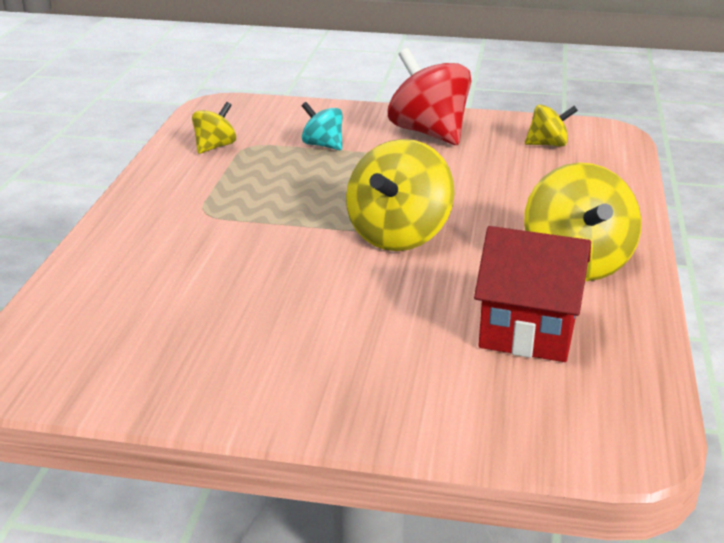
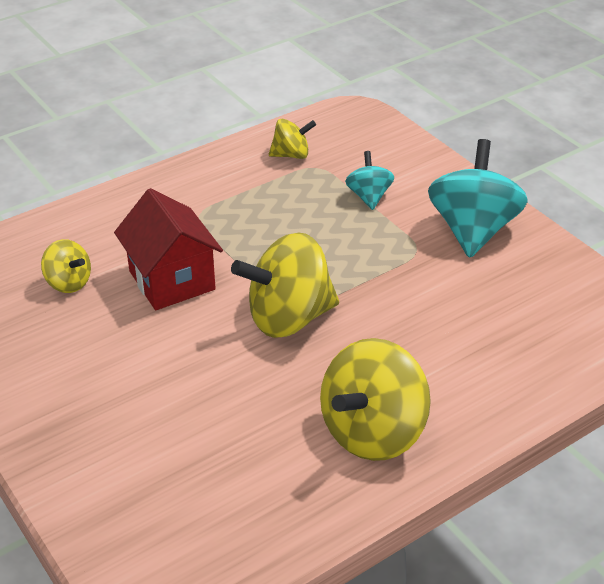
camera: 45 degrees right, 10 degrees up
(428, 132) = (472, 230): red spinning top -> turquoise spinning top
(527, 332) = (239, 461): red house -> red house (172, 280)
(548, 144) = (556, 302): yellow spinning top -> yellow spinning top (69, 283)

